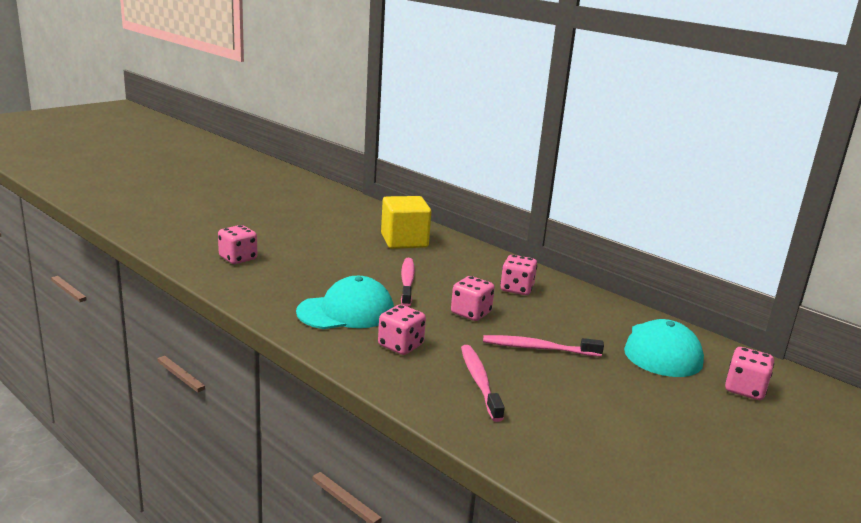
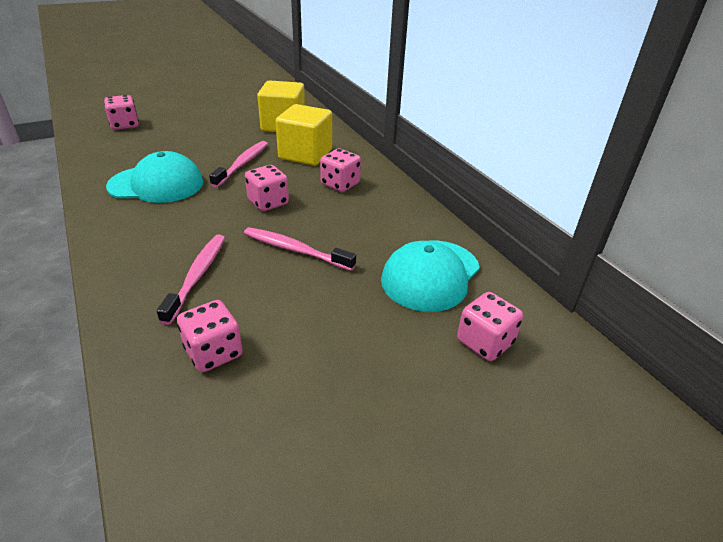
camera: 20 degrees right, 15 degrees up
(400, 345) = (166, 225): pink dice -> pink dice (214, 352)
(456, 266) = (305, 154): none -> yellow cube

